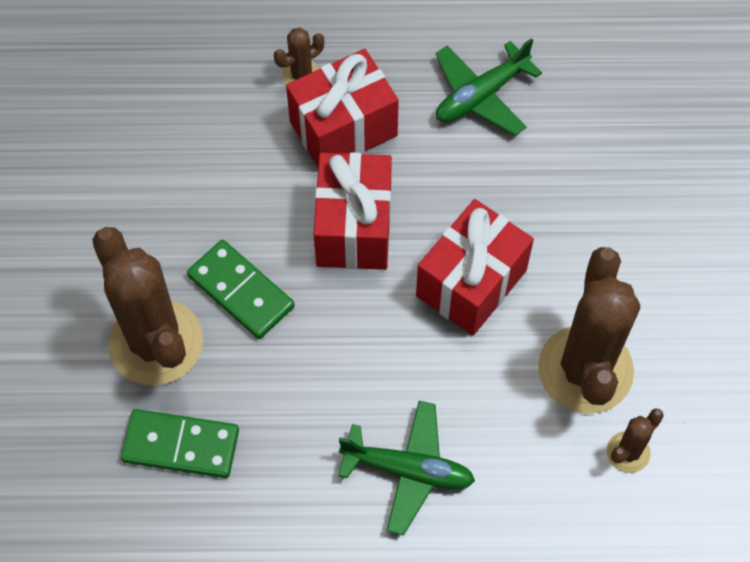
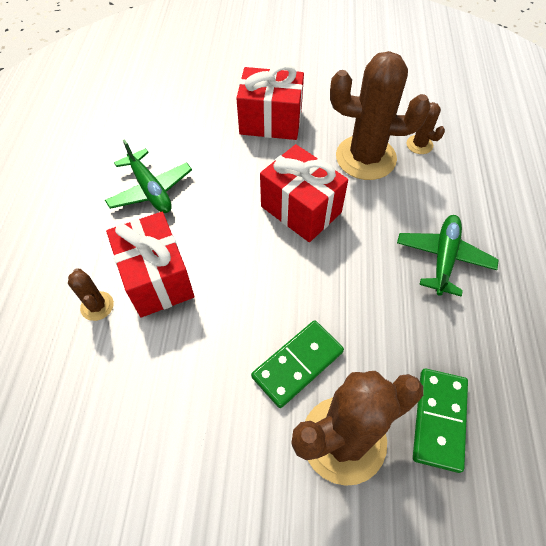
camera: 85 degrees left, 5 degrees down
(354, 228) = (248, 277): red gift -> red gift (271, 121)

